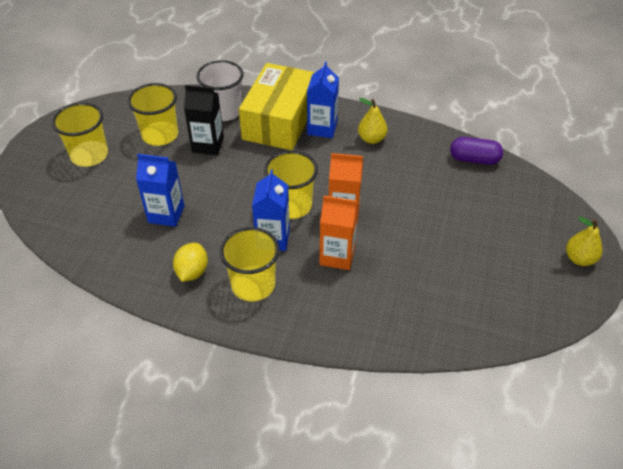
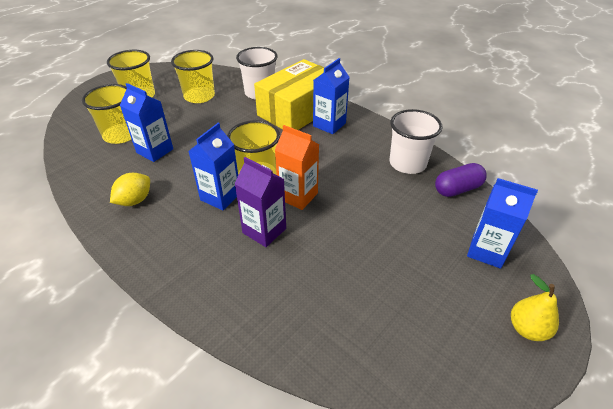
camera: 25 degrees right, 5 degrees down
(208, 145) = (228, 112): black carton -> none
(253, 285) = (172, 229): yellow cup -> yellow cup (121, 135)
(337, 256) = (264, 230): orange carton -> purple carton
(371, 139) = (367, 144): yellow pear -> none
(419, 147) = (407, 163): none -> white cup
(474, 159) = (457, 189): purple capsule -> purple capsule turned 60 degrees counterclockwise
(524, 208) = (486, 251): none -> blue carton

